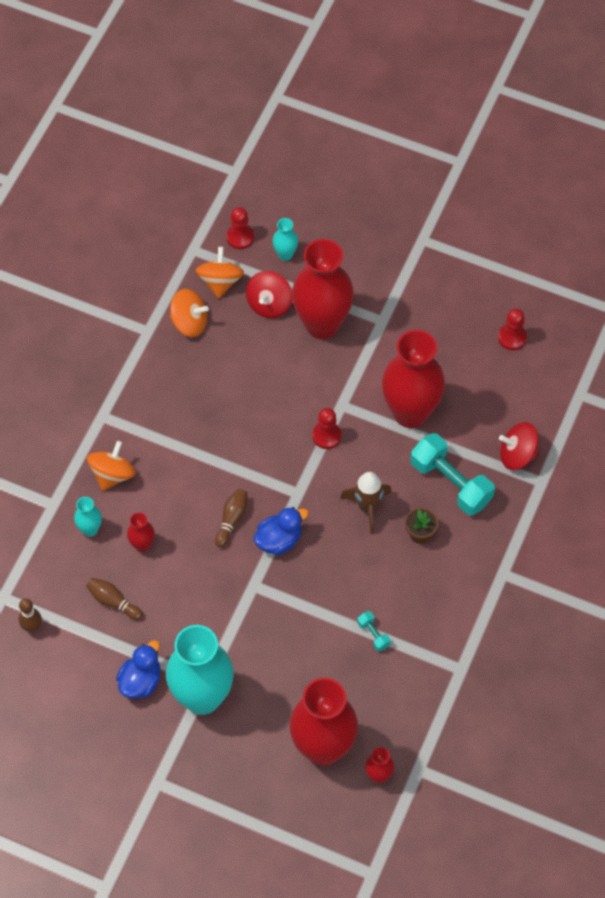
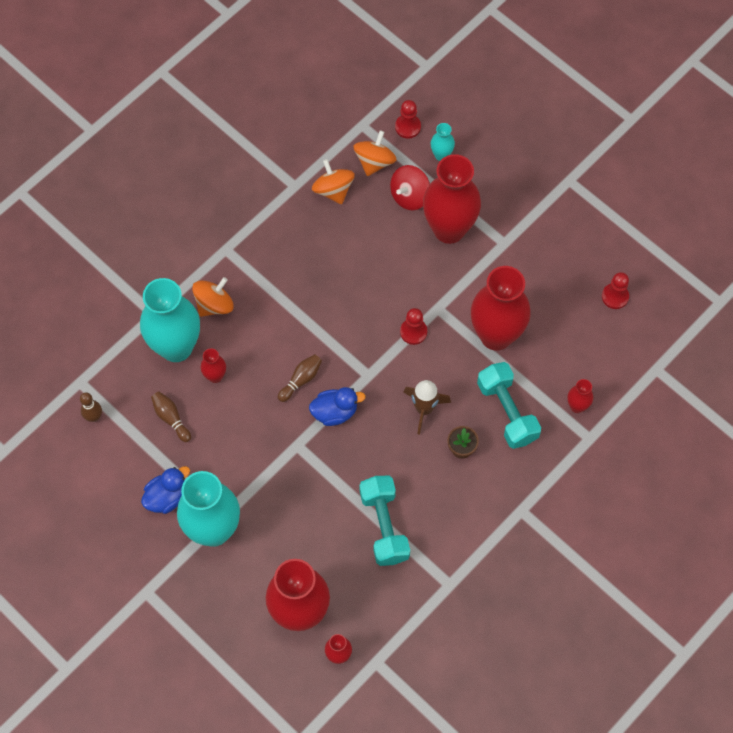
camera: 20 degrees right, 5 degrees up
(90, 529) = (176, 347): turquoise vase -> turquoise vase, size x2.32
(189, 322) = (333, 190): orange spinning top -> orange spinning top turned 150 degrees counterclockwise
(373, 634) = (384, 526): turquoise dumbbell -> turquoise dumbbell, size x2.29
(517, 455) = (577, 406): red spinning top -> red vase

